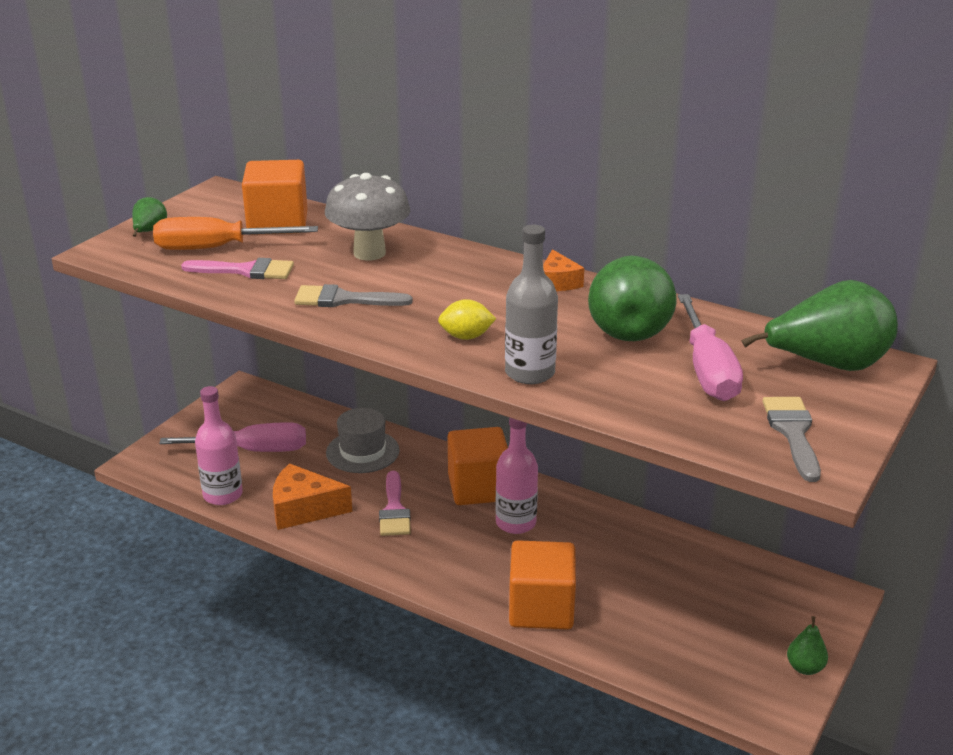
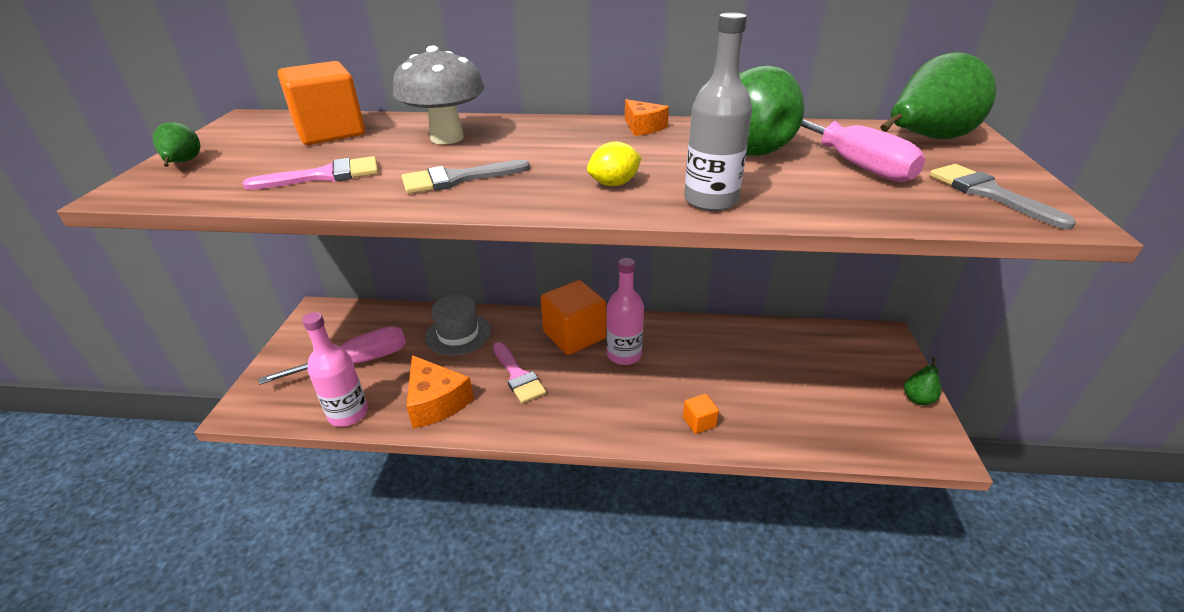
camera: 25 degrees left, 5 degrees up
(217, 248) = (276, 163): orange screwdriver -> none
(304, 509) = (436, 402): orange cheese -> orange cheese turned 105 degrees counterclockwise
(541, 608) = (699, 422): orange cube -> orange cube, size x0.45

